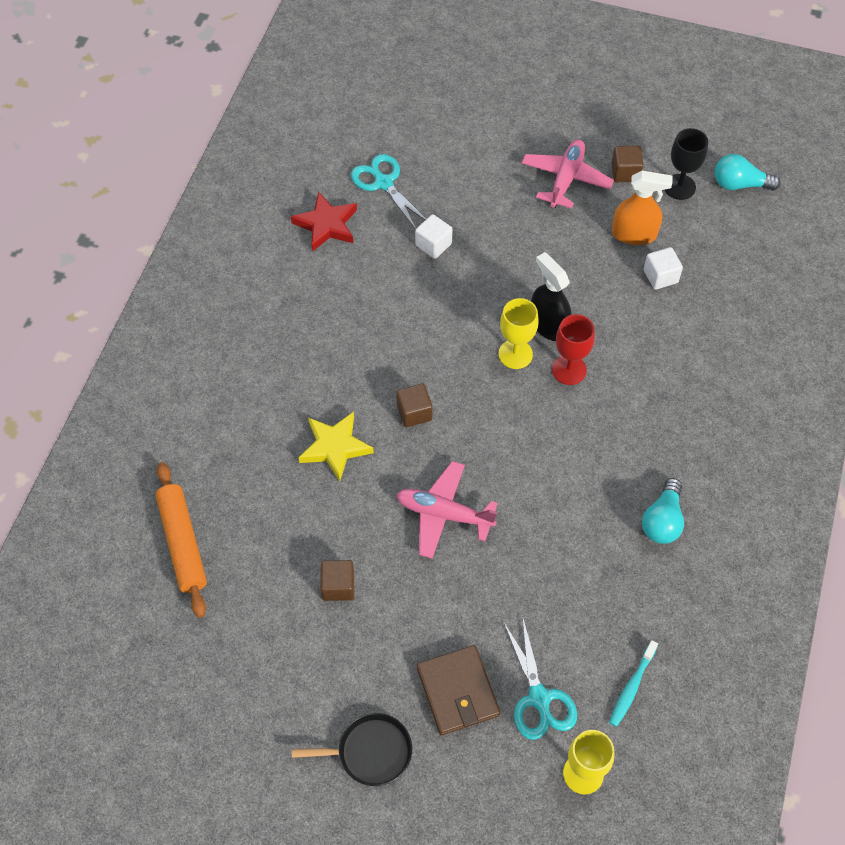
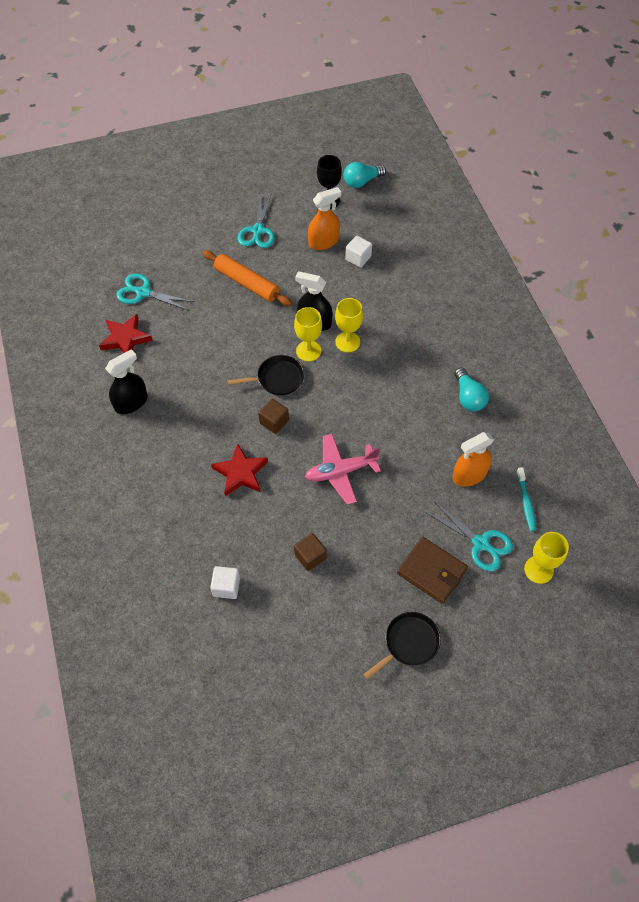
camera: 35 degrees left, 0 degrees up
(182, 543) = (187, 595): orange rolling pin -> orange rolling pin (247, 283)
(280, 300) = (131, 402): none -> black spray bottle
(335, 447) = (240, 473): yellow star -> red star
(433, 245) = (206, 313): white cube -> white cube (226, 587)
(456, 365) = (277, 378): none -> black pan
(566, 179) = (257, 231): pink plane -> turquoise scissors
(569, 370) = (347, 342): red goblet -> yellow goblet
(589, 612) = (469, 475): none -> orange spray bottle
(625, 172) = (290, 209): brown cube -> none

